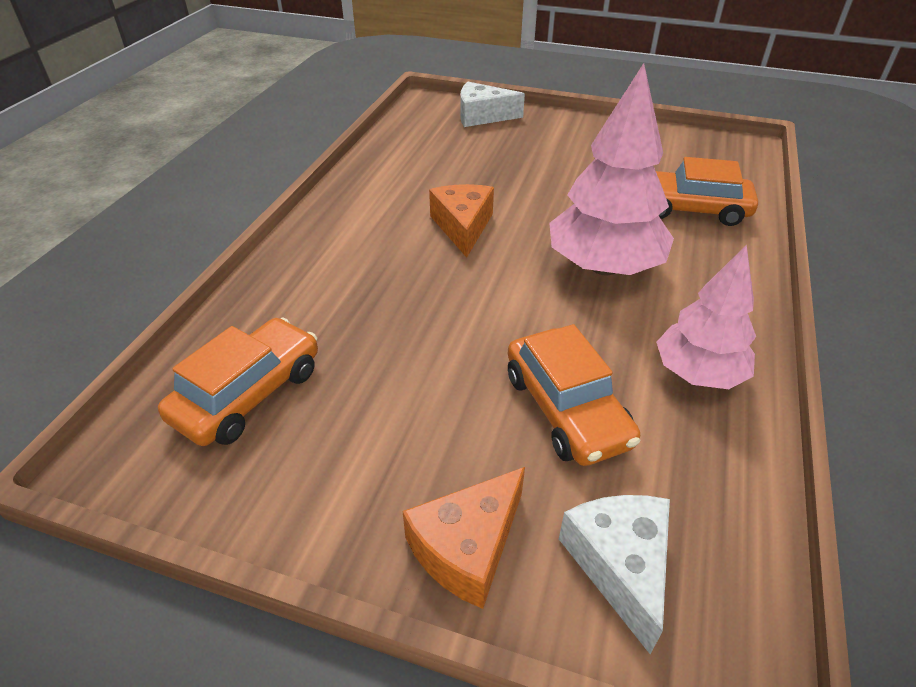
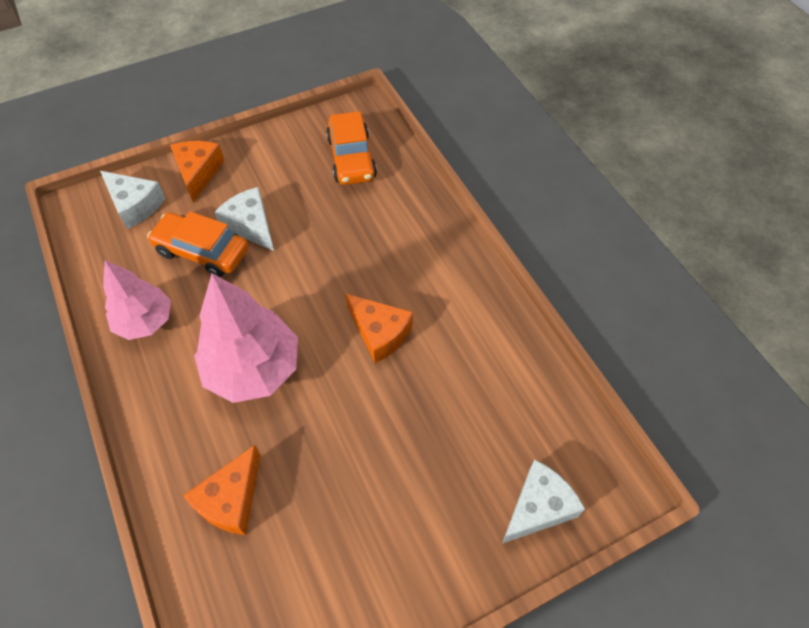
camera: 135 degrees right, 15 degrees up
(473, 398) = (251, 225): none -> white cheese
(690, 209) = (231, 499): orange car -> orange cheese

